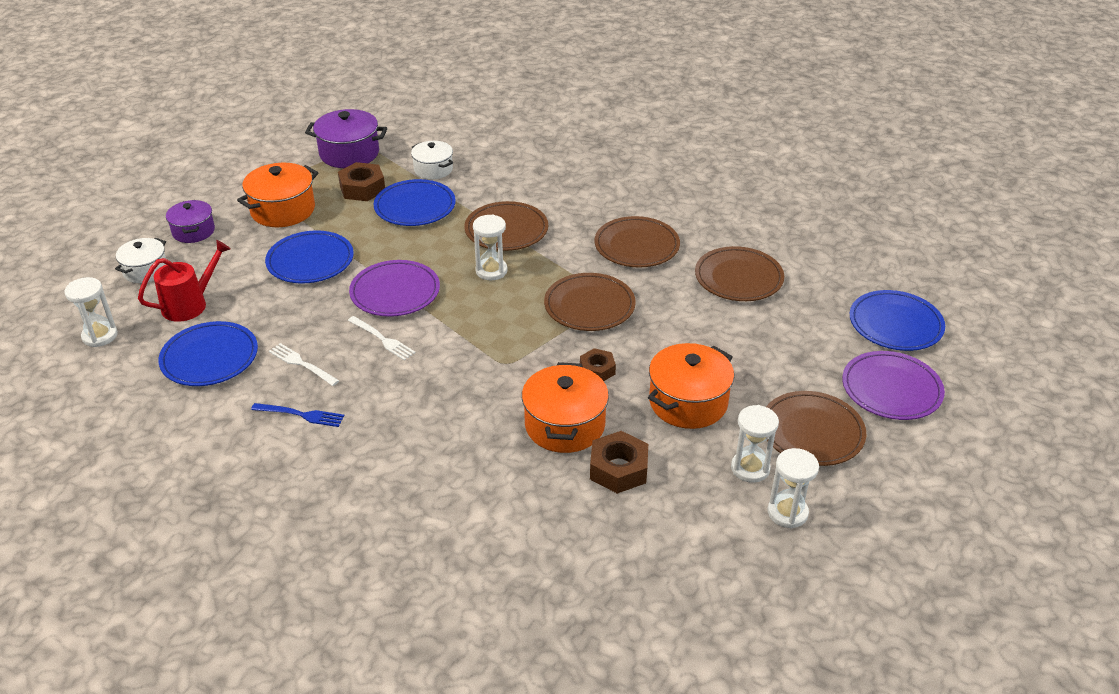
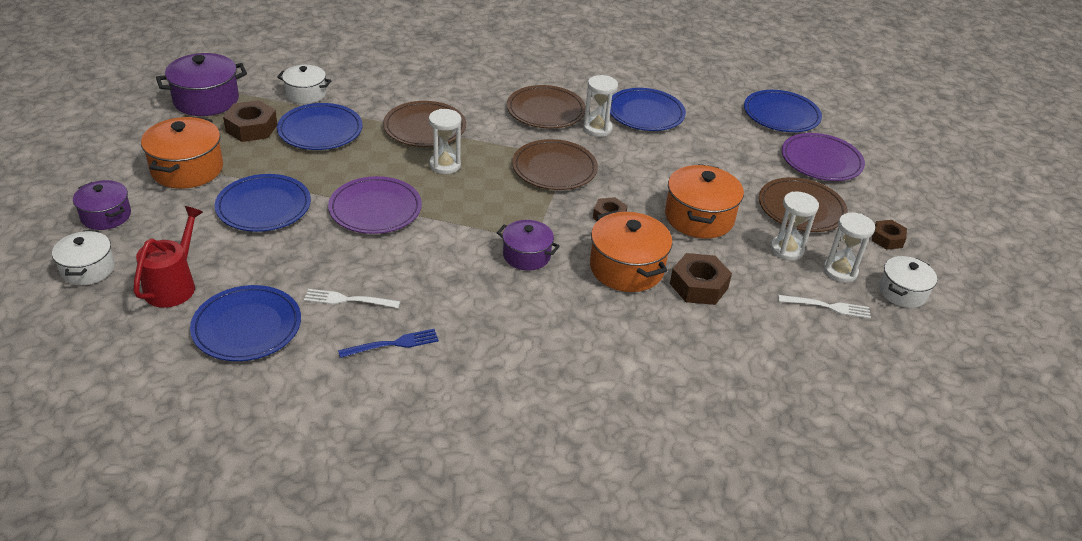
camera: 35 degrees left, 0 degrees up
(100, 336) = (99, 349): white hourglass -> white hourglass (597, 128)
(383, 339) = (404, 253): white fork -> white fork (828, 307)
(484, 379) = (526, 255): none -> purple pot
(738, 278) = (645, 113): brown plate -> blue plate
(838, 562) = (902, 292): none -> white pot
(882, 500) = (887, 239): none -> brown nut

